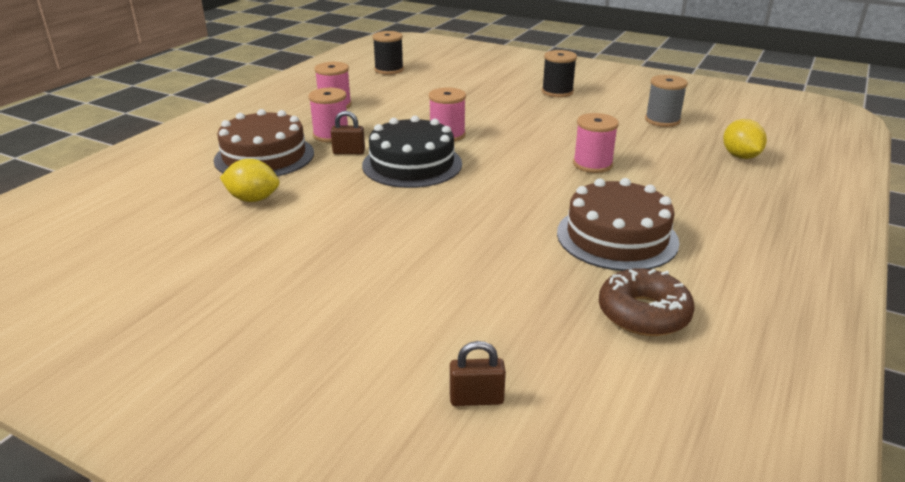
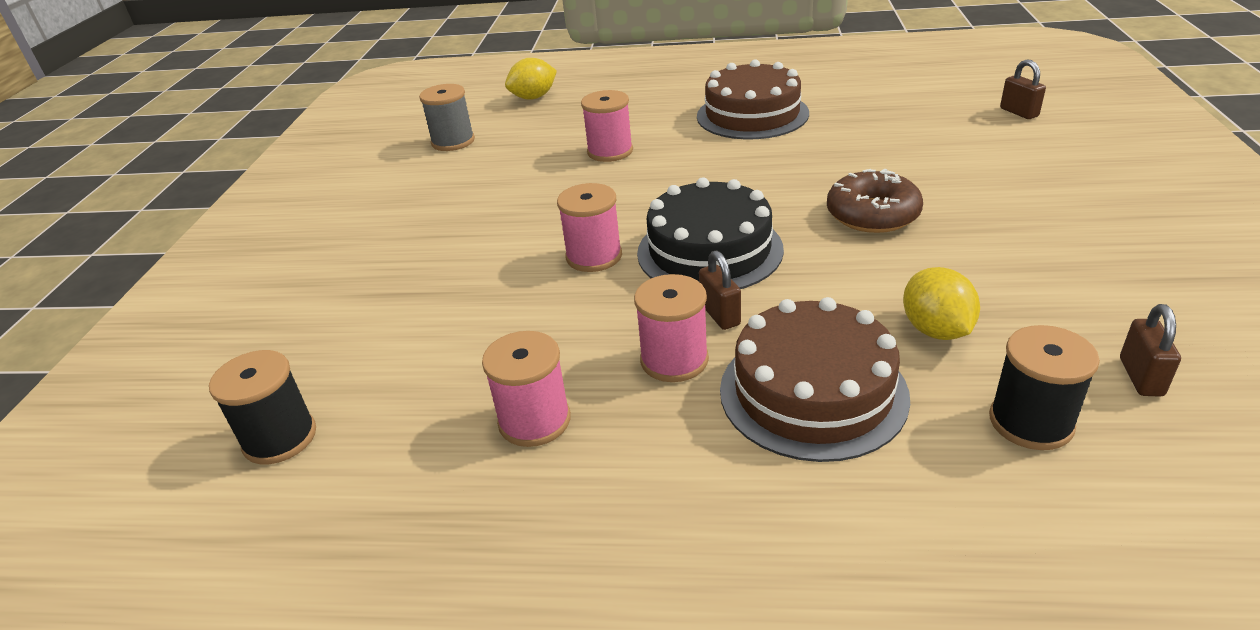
camera: 110 degrees left, 5 degrees up
(137, 236) = (1141, 377): none -> brown padlock
(557, 92) = (371, 221): black spool -> black spool (1030, 422)
(643, 313) = (849, 89): brown donut -> brown donut (872, 214)

